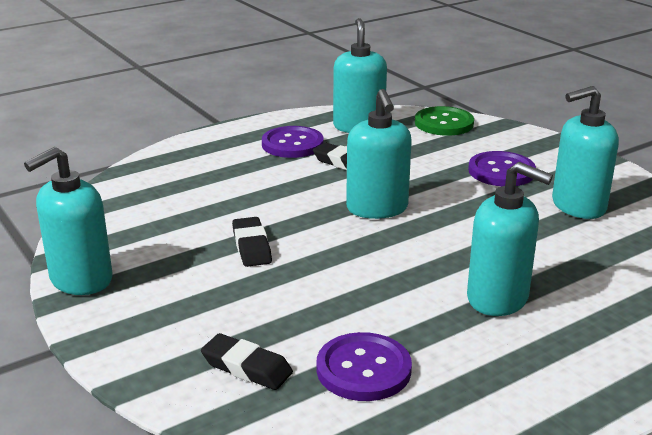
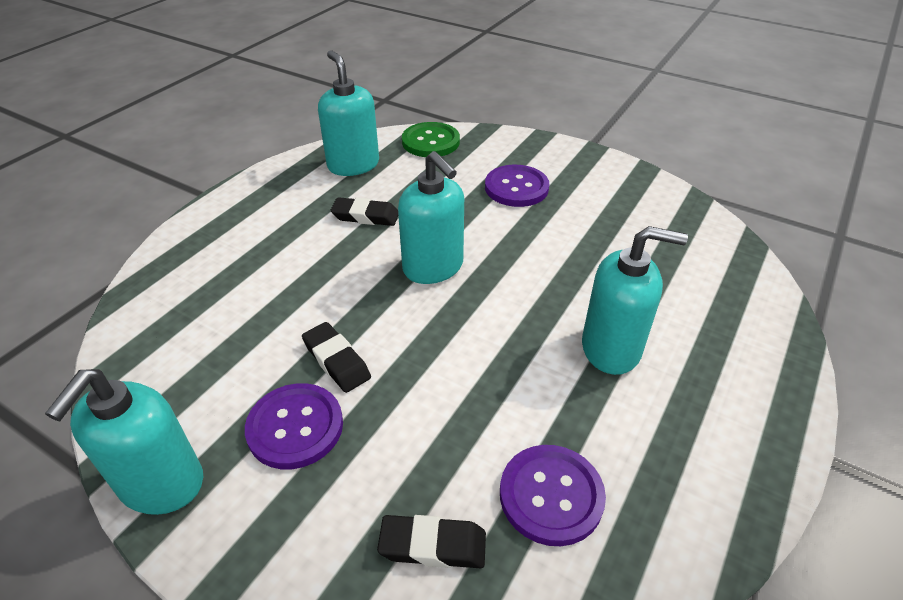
camera: 25 degrees left, 15 degrees up
(292, 144) = (299, 205): purple button -> purple button (295, 427)
(578, 206) = (605, 212): turquoise soap dispenser -> none

